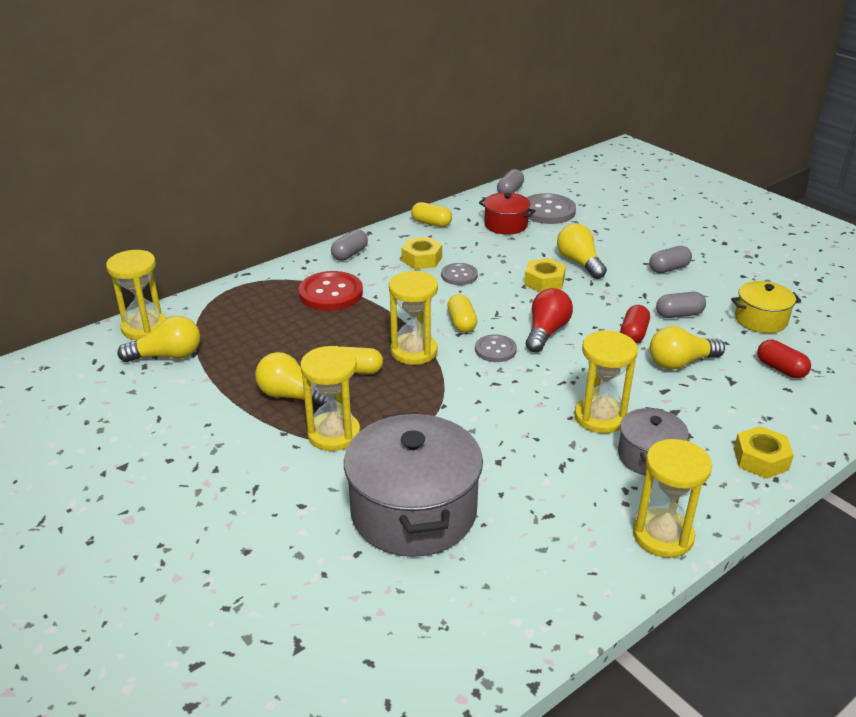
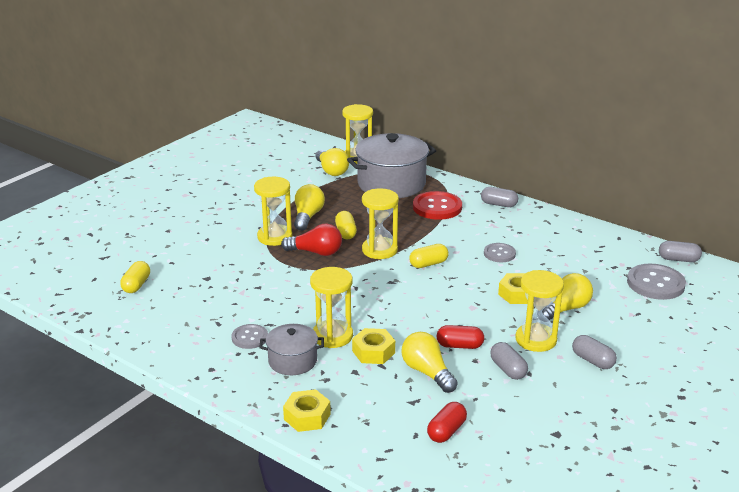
camera: 75 degrees right, 5 degrees down
(413, 511) = (210, 274): grey pot -> grey pot (391, 184)
(422, 259) = (513, 234): yellow nut -> yellow nut (373, 352)
(431, 223) = (578, 230): yellow capsule -> yellow capsule (136, 285)
(495, 350) = (399, 282): grey button -> grey button (249, 337)
(505, 225) = (606, 265): red pot -> none
(546, 332) = (437, 302): red light bulb -> red light bulb (316, 252)
(663, 535) = (208, 370): yellow hourglass -> yellow hourglass (536, 340)
(761, 320) = (529, 420): yellow pot -> none

